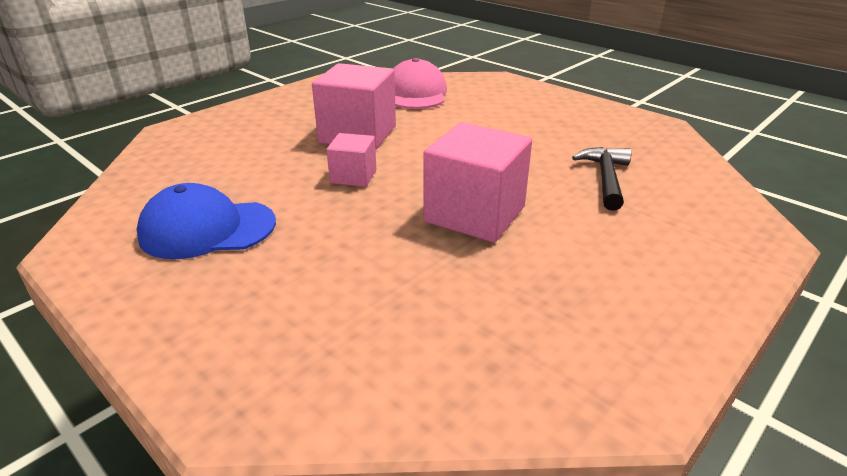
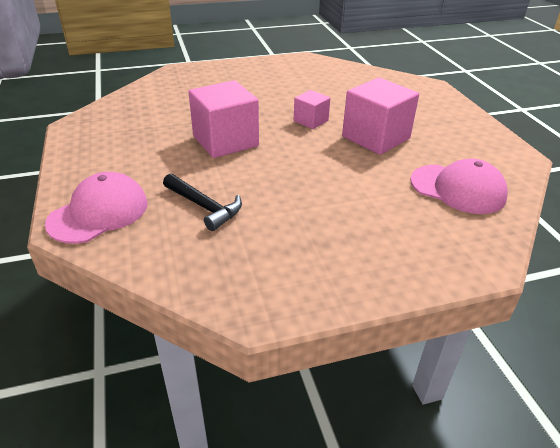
camera: 120 degrees right, 5 degrees up
(207, 229) = (293, 80): blue cap -> none
(717, 230) = (99, 213): none -> pink cap

